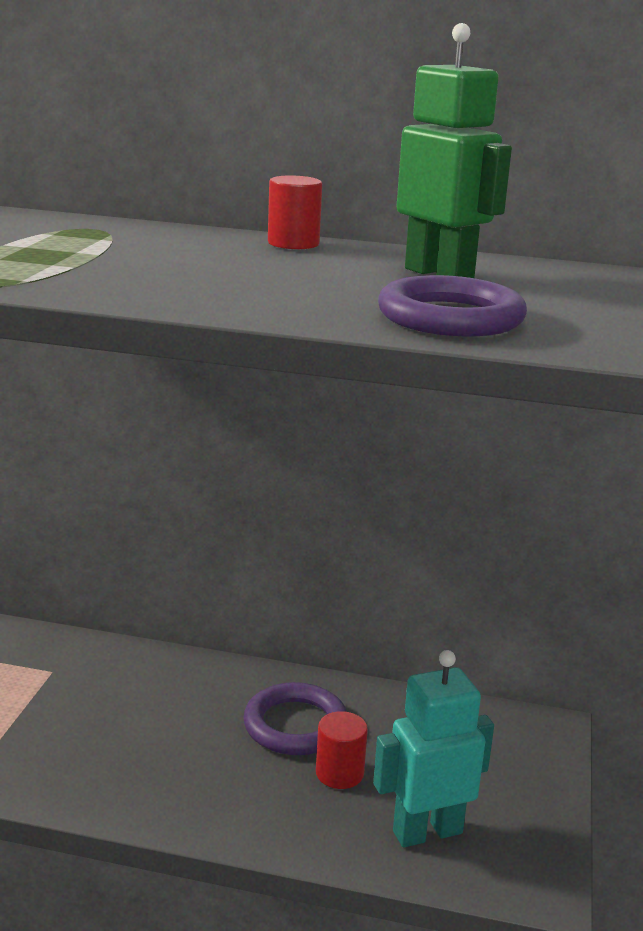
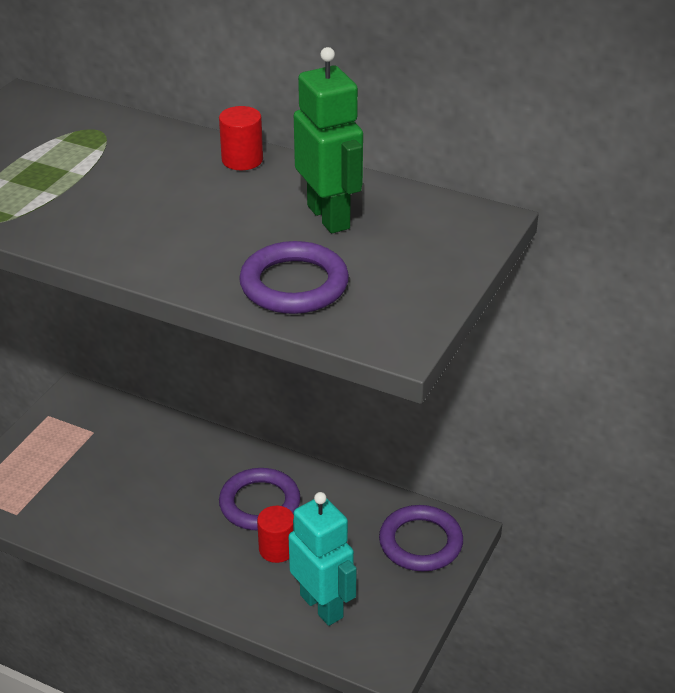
camera: 15 degrees right, 15 degrees up
(427, 832) = (322, 606): turquoise robot -> turquoise robot turned 60 degrees clockwise
(511, 744) = (420, 542): none -> purple ring

